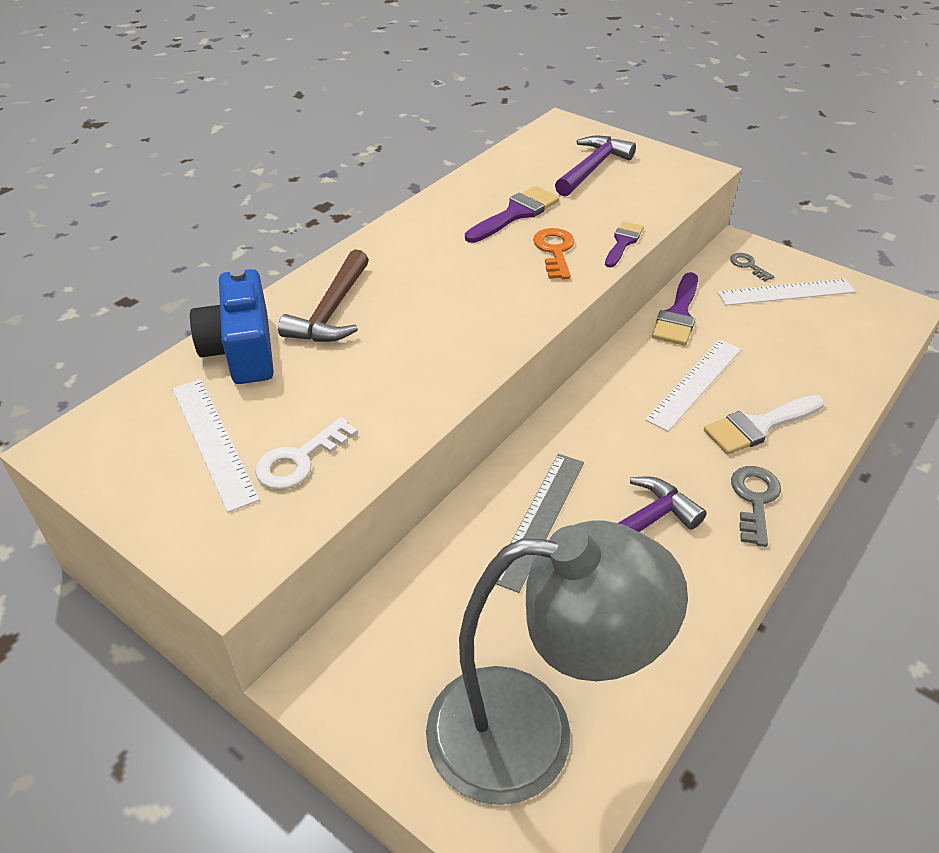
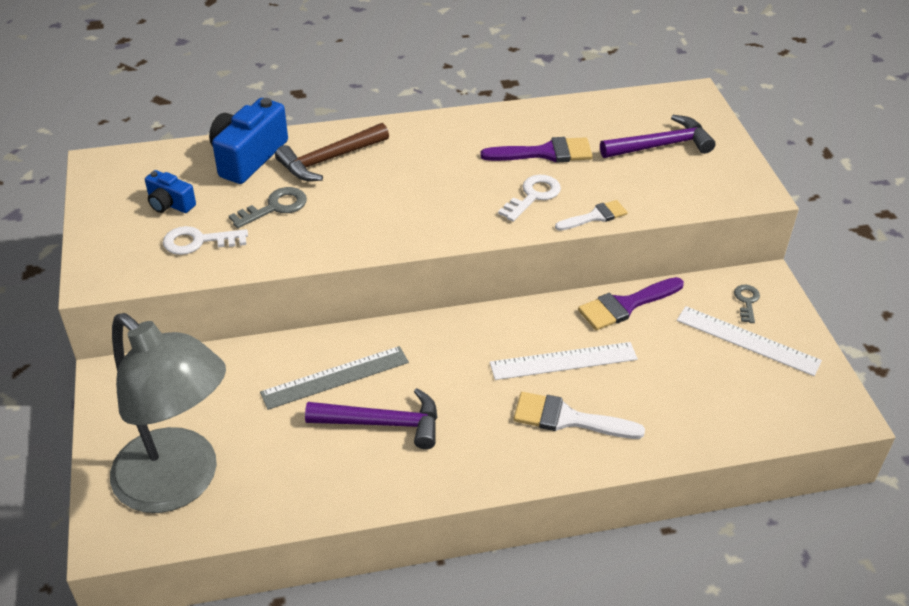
camera: 40 degrees right, 0 degrees up
(214, 441) = (170, 204): white ruler -> blue camera
(555, 251) = (533, 196): orange key -> white key
(623, 242) = (595, 216): purple brush -> white brush
(755, 500) = (490, 461): grey key -> grey key (275, 207)

